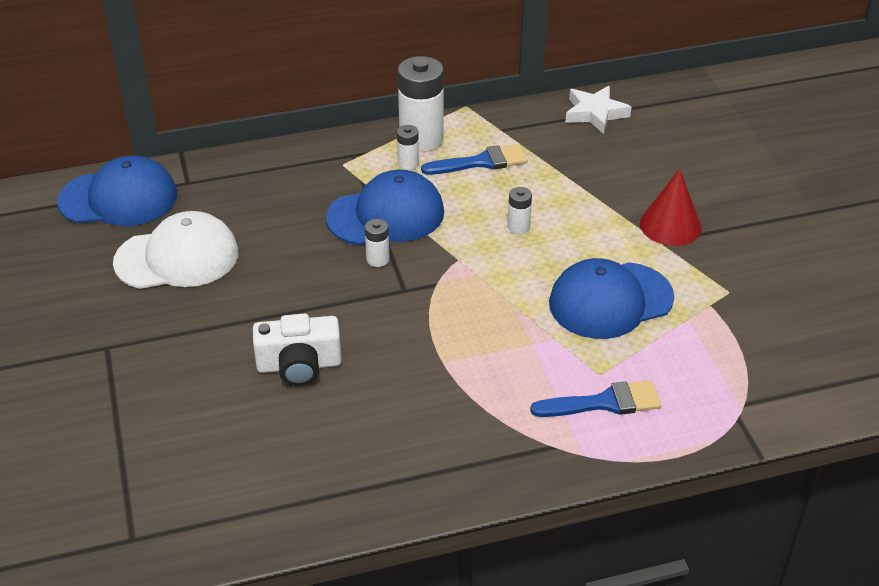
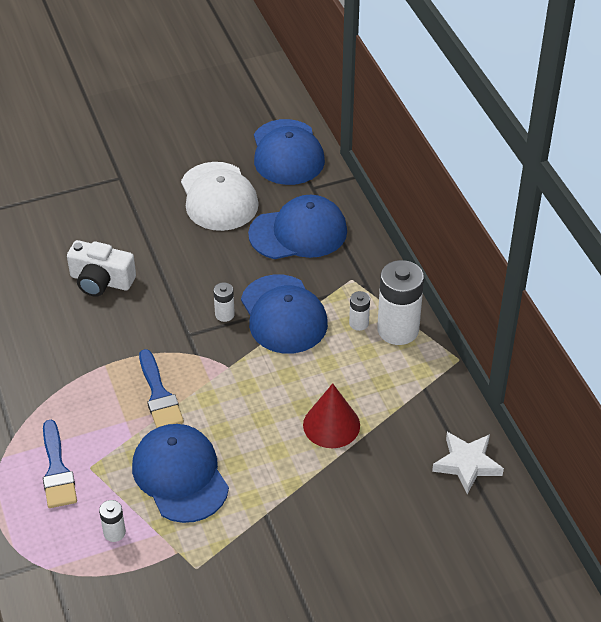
camera: 85 degrees right, 5 degrees up
(259, 197) = (298, 232): none -> blue cap
(299, 365) = (101, 281): white camera -> white camera turned 60 degrees counterclockwise
(481, 162) = (369, 375): blue brush -> blue brush (159, 395)
(518, 227) = (276, 407): white battery -> white battery (114, 532)
(670, 225) = (290, 524): red cone -> red cone (331, 425)

